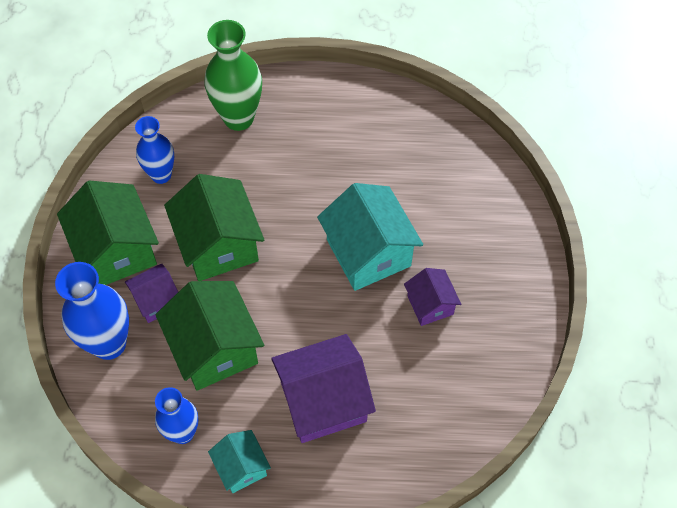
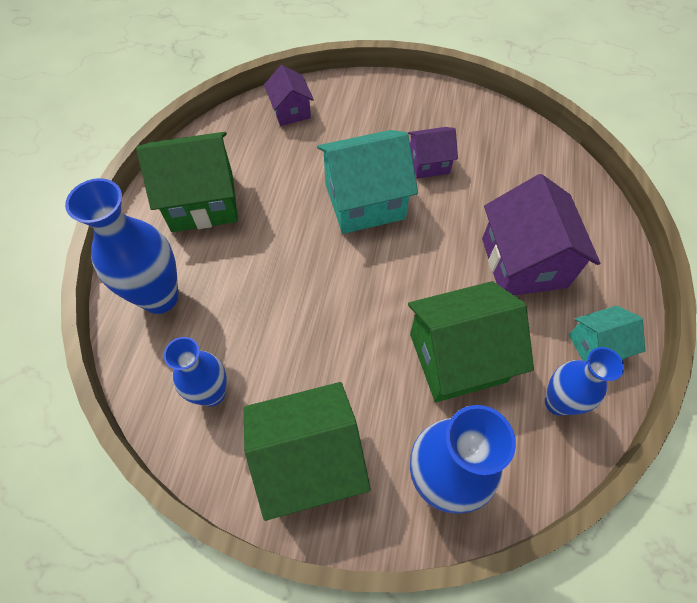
camera: 80 degrees left, 0 degrees up
(156, 301) = (388, 416): purple house -> purple house (291, 111)
(218, 245) = (326, 338): green house -> green house (202, 201)
(238, 118) = (160, 297): green vase -> blue vase

